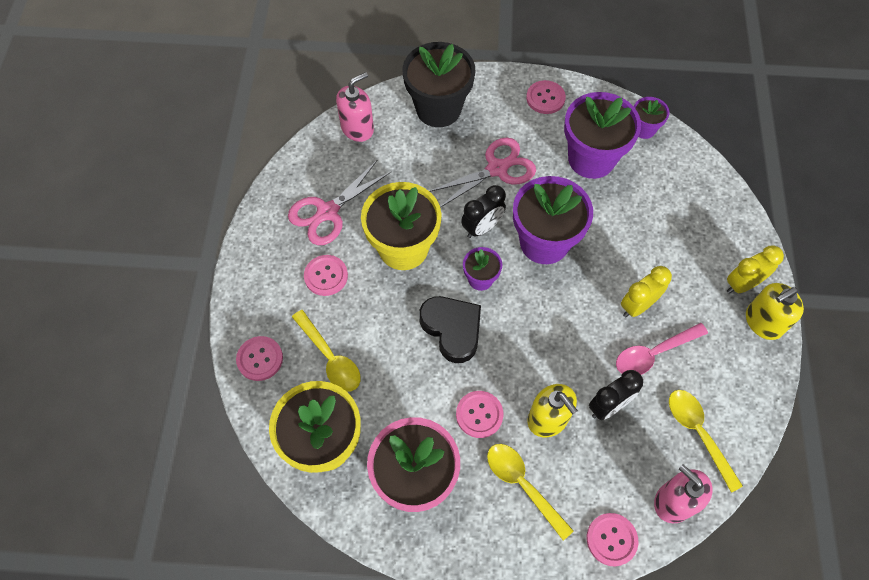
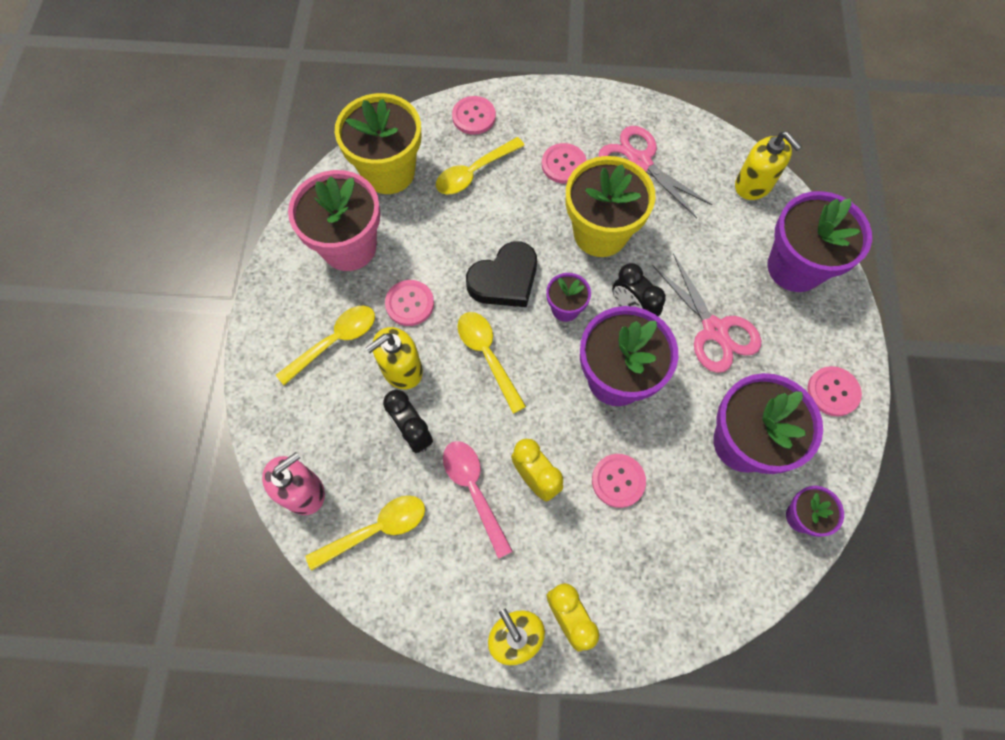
camera: 90 degrees right, 5 degrees up
(357, 128) = (753, 185): pink soap dispenser -> yellow soap dispenser
(438, 109) = (795, 267): black flower pot -> purple flower pot
(530, 343) = (488, 356): none -> yellow spoon
(611, 539) = (272, 423): pink button -> pink button (618, 481)

